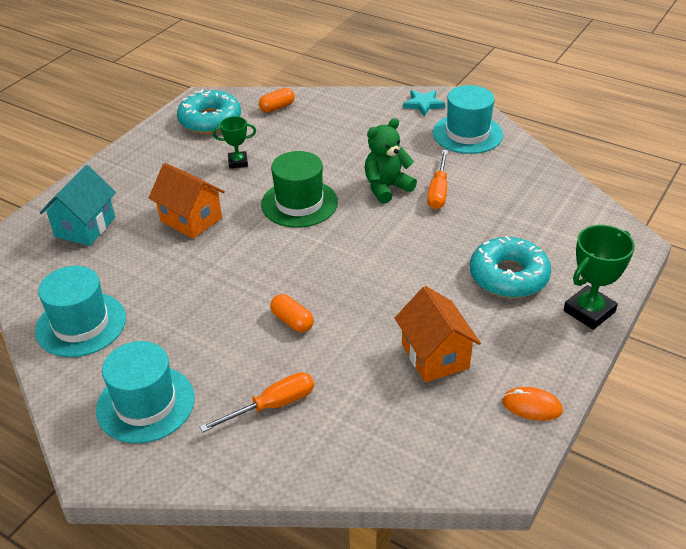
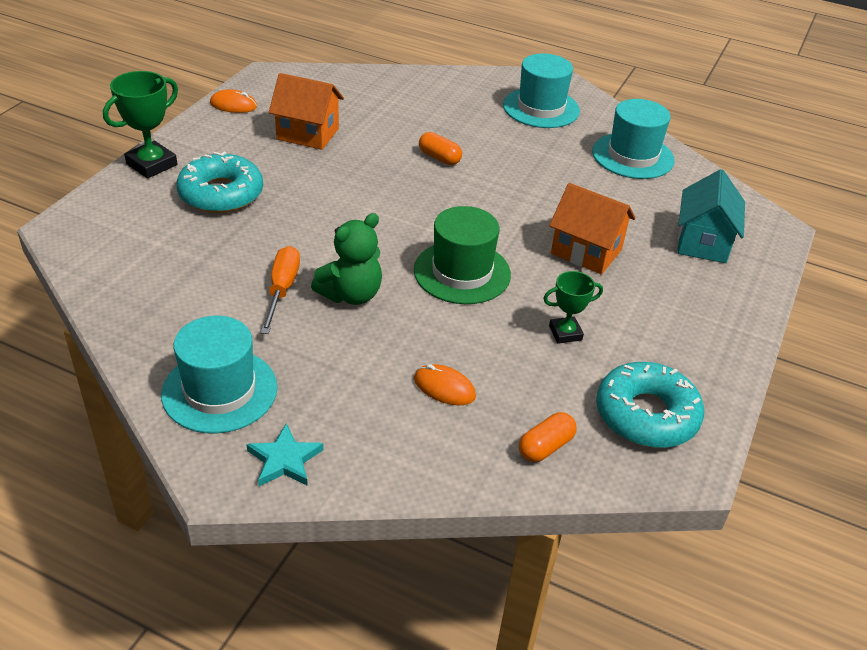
camera: 170 degrees right, 0 degrees up
(272, 405) = (441, 106): orange screwdriver -> none
(329, 134) = (444, 388): none -> orange mouse
(435, 356) = (307, 134): orange house -> orange house turned 45 degrees counterclockwise

